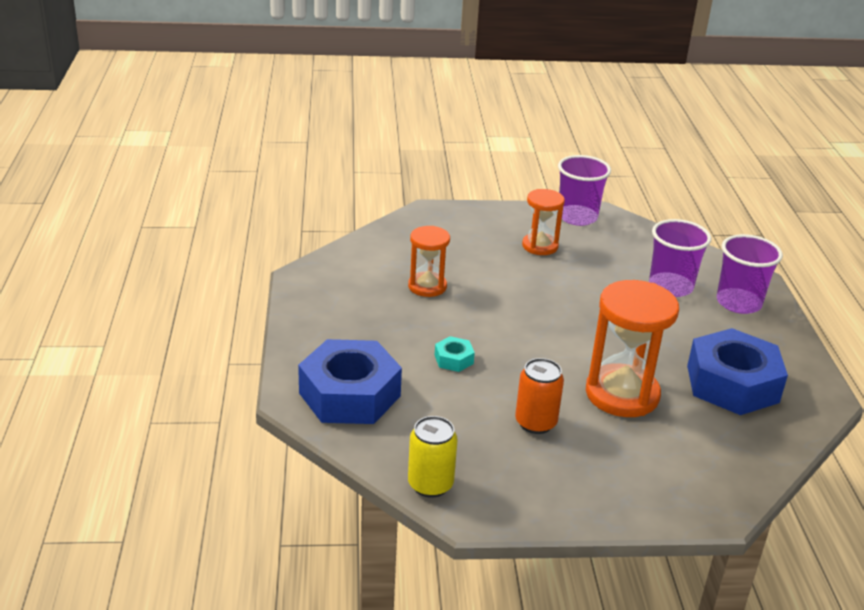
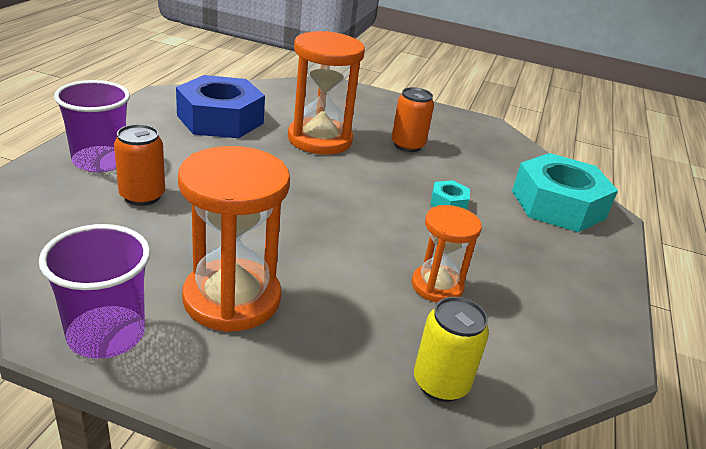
camera: 160 degrees left, 0 degrees up
(349, 394) = (558, 205): blue nut -> turquoise nut
(430, 484) = (507, 140): yellow can -> yellow can (440, 383)
(540, 246) = (232, 298): orange hourglass -> orange hourglass, size x1.68
(670, 287) = (142, 196): purple cup -> orange can

